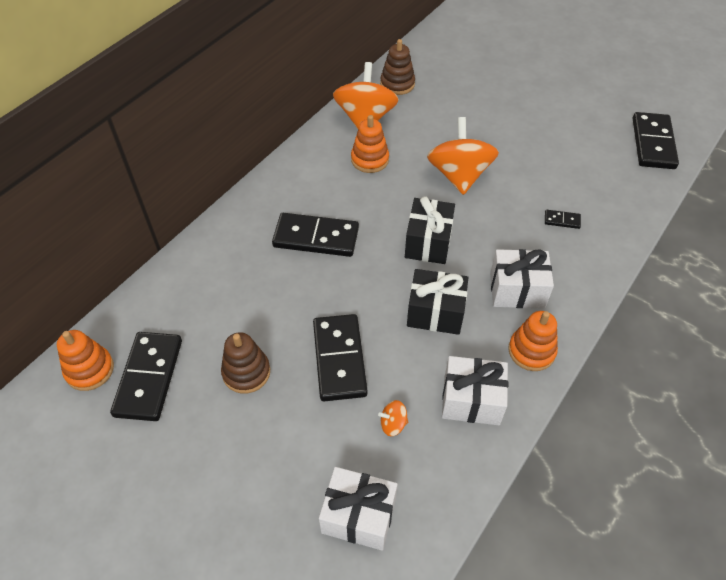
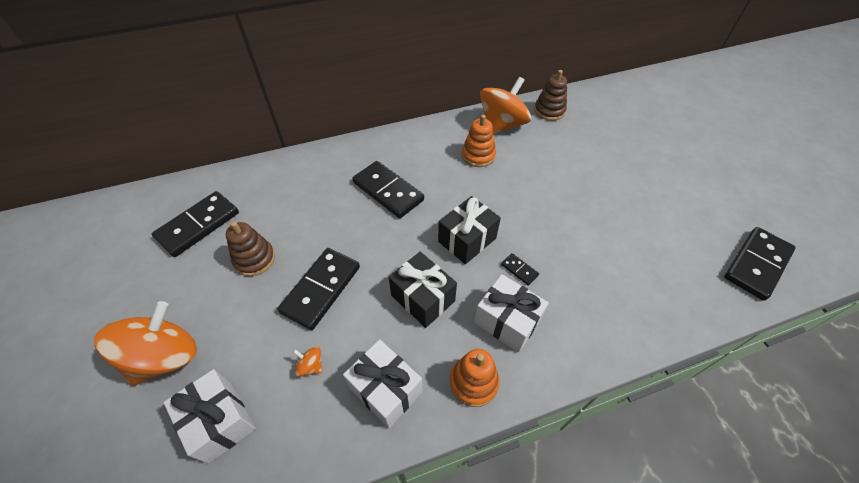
camera: 35 degrees right, 0 degrees up
(89, 370) = (174, 200): orange stacking toy -> none
(459, 175) = (539, 201): orange spinning top -> orange spinning top (165, 357)
(562, 220) = (601, 285): black domino -> black domino (519, 270)

